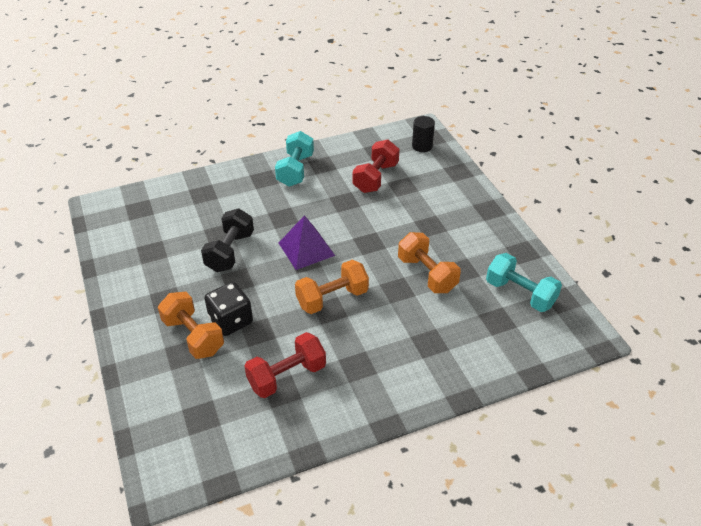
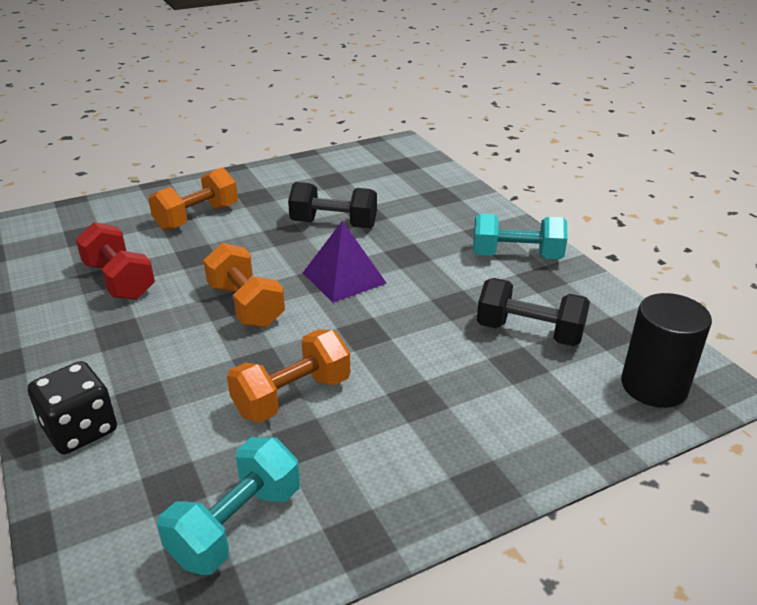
camera: 85 degrees right, 10 degrees down
(231, 320) = (216, 236): black dice -> black dice (80, 430)
(375, 178) = (529, 332): red dumbbell -> black dumbbell
(422, 146) = (654, 386): black cylinder -> black cylinder, size x1.54

